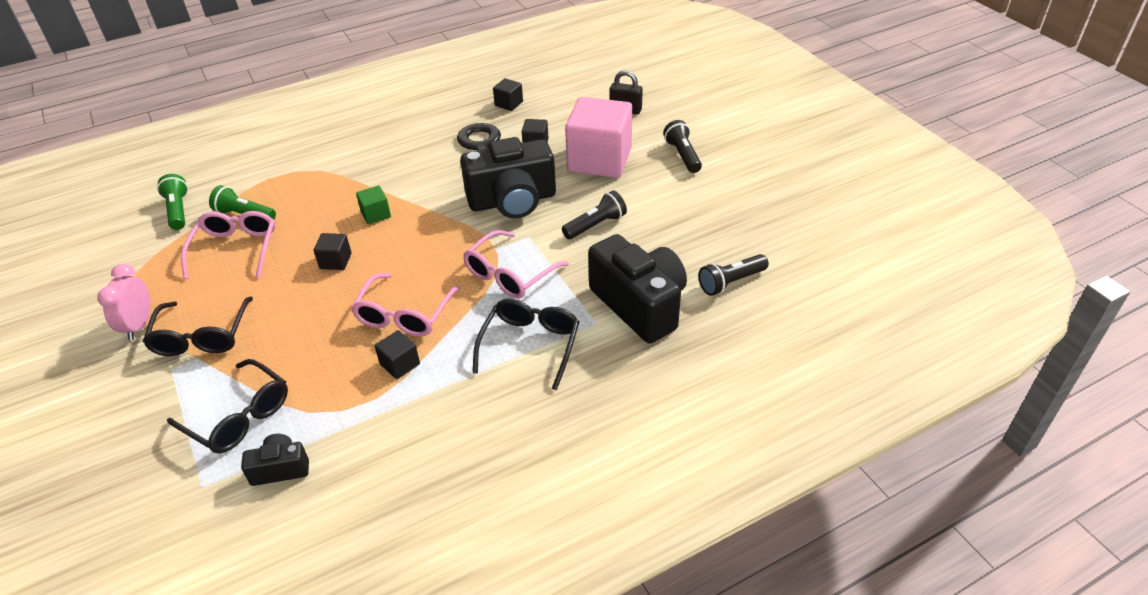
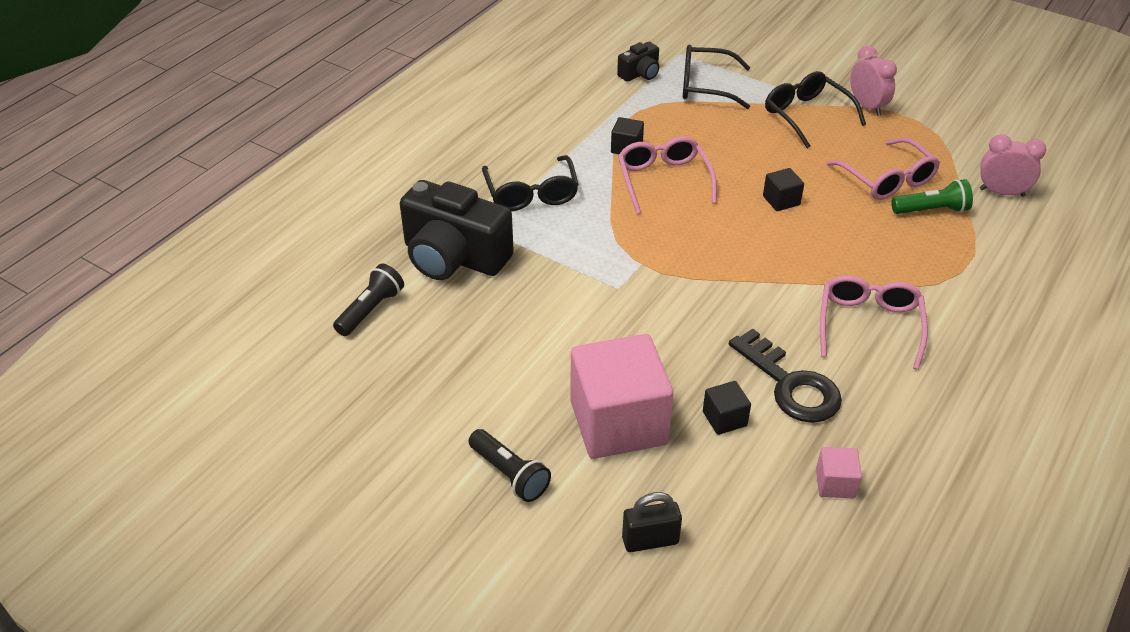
camera: 150 degrees right, 0 degrees up
(178, 210) = (1001, 192): green flashlight -> pink clock
(376, 214) = (804, 256): green cube -> none
(509, 104) = (835, 483): black cube -> pink cube
(510, 274) = (602, 243): pink glasses -> pink glasses (869, 325)
(512, 200) = (675, 323): black camera -> none
(596, 225) = (555, 326): black flashlight -> none

